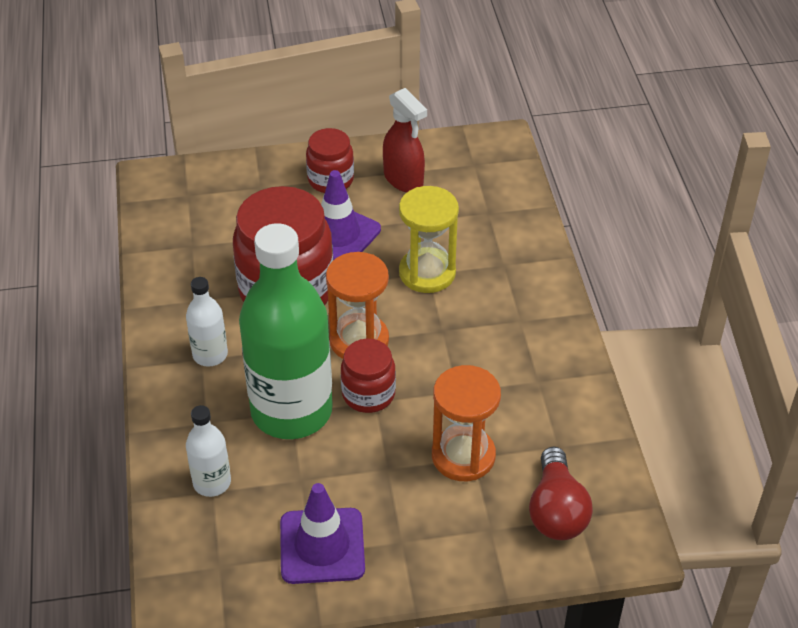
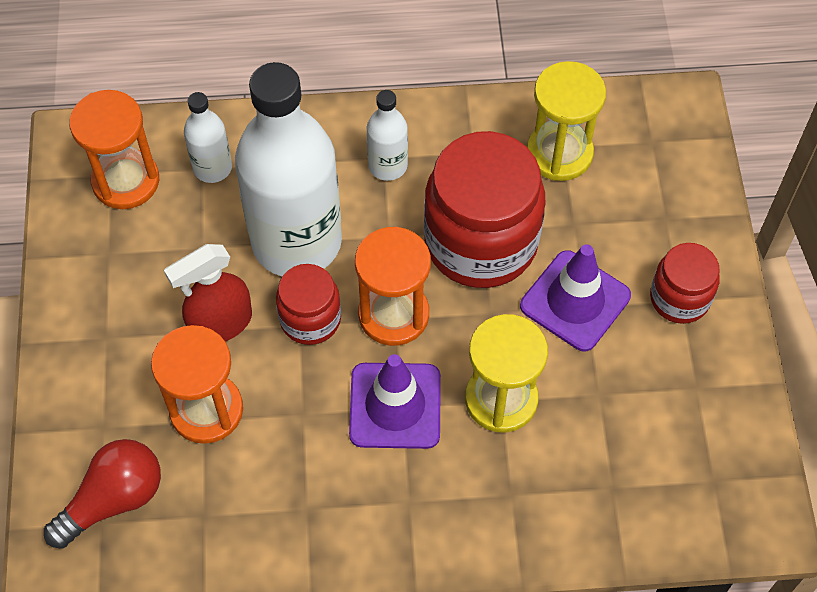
camera: 95 degrees right, 15 degrees up
(198, 247) = (559, 153): none -> yellow hourglass
(227, 552) = (126, 181): none -> orange hourglass
(291, 411) = (296, 242): green bottle -> white bottle
(322, 546) = (115, 263): purple traffic cone -> purple traffic cone (395, 406)
(403, 180) = (680, 386): red spray bottle -> red spray bottle (220, 324)
(556, 511) = (113, 500): red light bulb -> red light bulb turned 135 degrees clockwise

